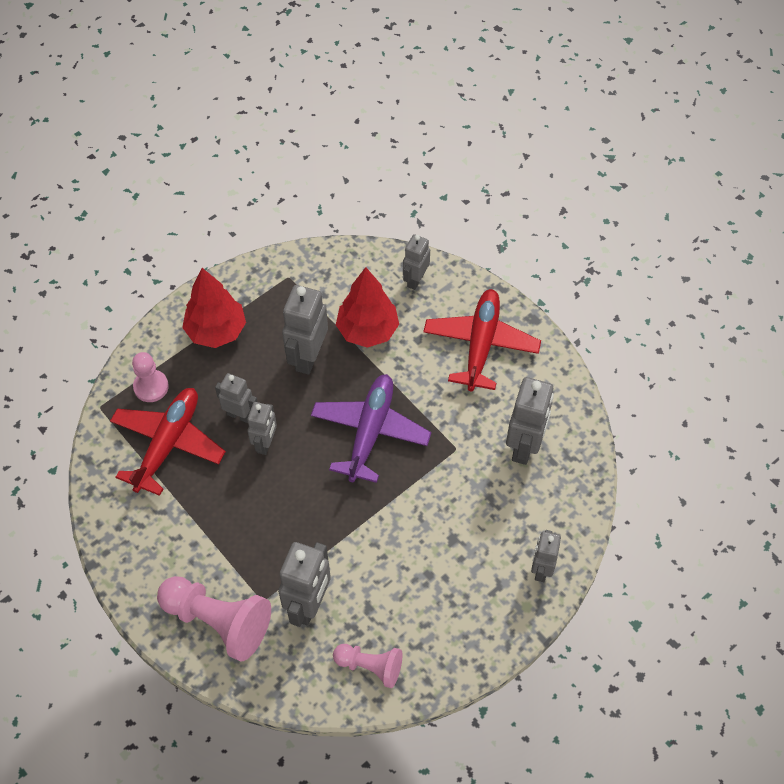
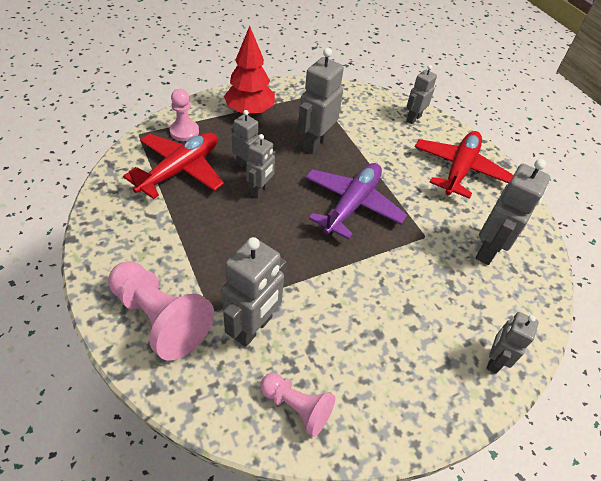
camera: 10 degrees right, 10 degrees down
(367, 330) = (368, 139): red tree -> none

